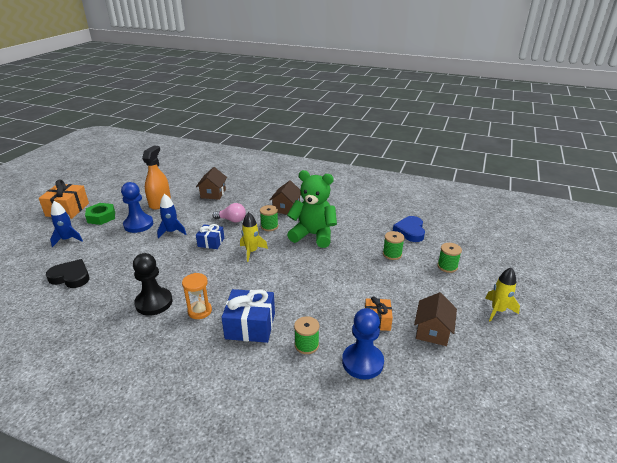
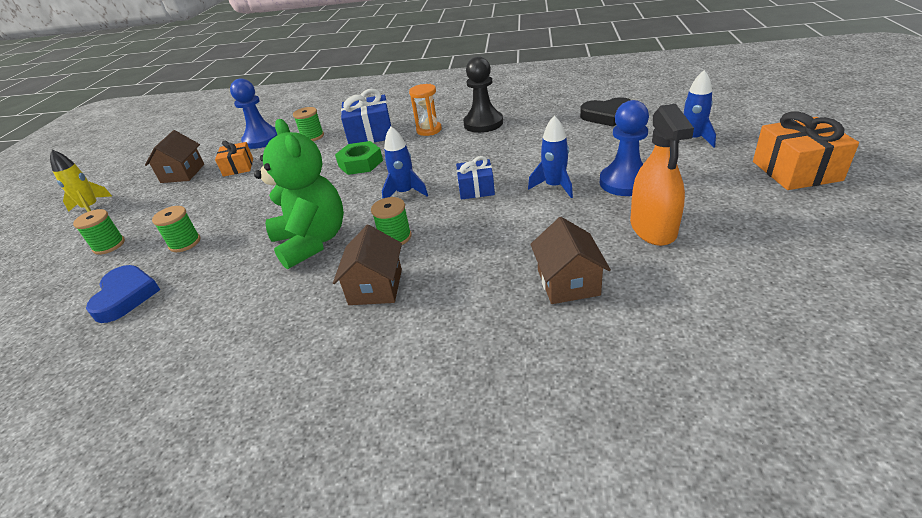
camera: 170 degrees right, 5 degrees up
(101, 217) = (710, 176): green nut -> green nut (360, 163)
(232, 220) = (472, 231): pink light bulb -> none
(251, 251) = (405, 193): yellow rocket -> blue rocket
(313, 235) = (312, 242): green teddy bear -> green teddy bear turned 120 degrees counterclockwise

